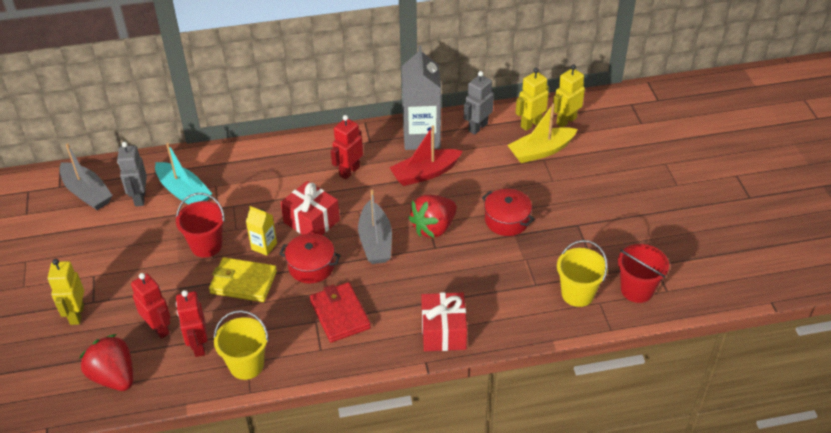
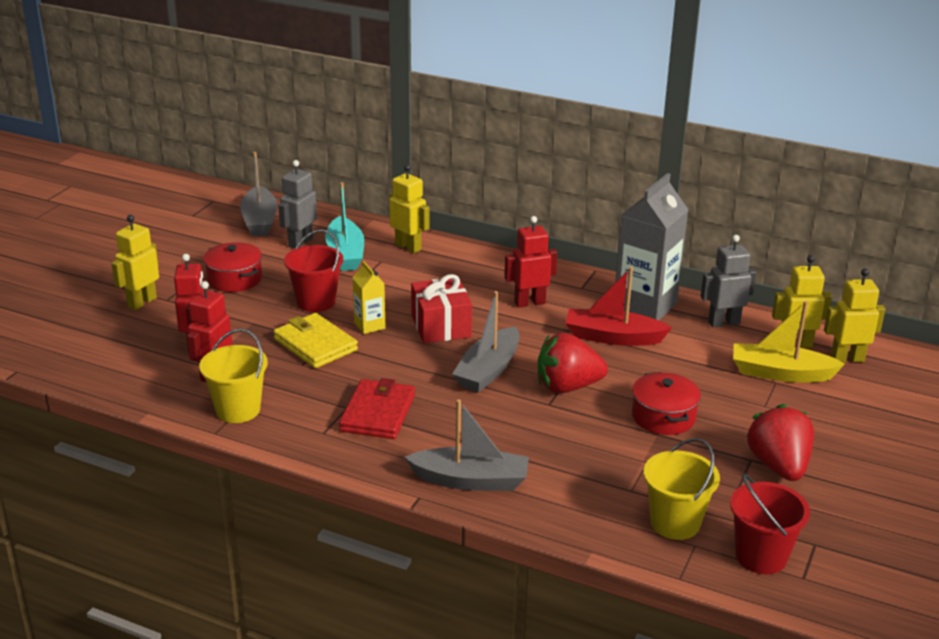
camera: 35 degrees right, 15 degrees down
(114, 376) = (114, 361): red strawberry -> red strawberry (778, 466)
(222, 163) = (408, 247): none -> yellow robot
(311, 266) = (396, 361): red pot -> red pot (234, 279)
(443, 331) = (470, 480): red gift -> grey boat

